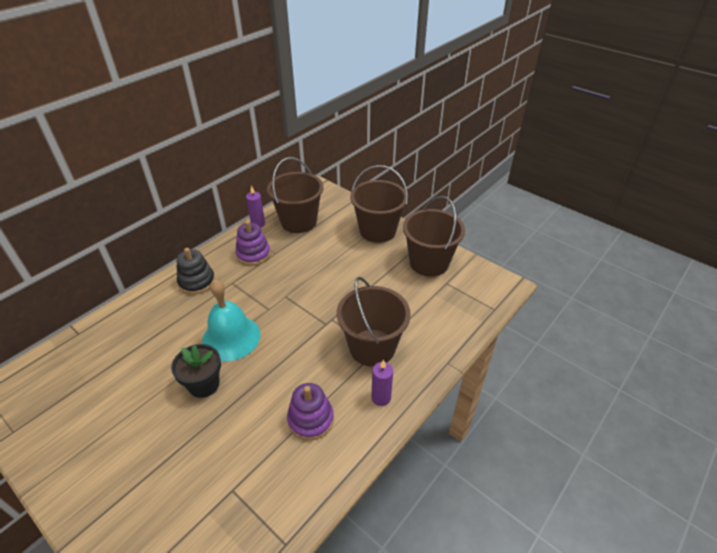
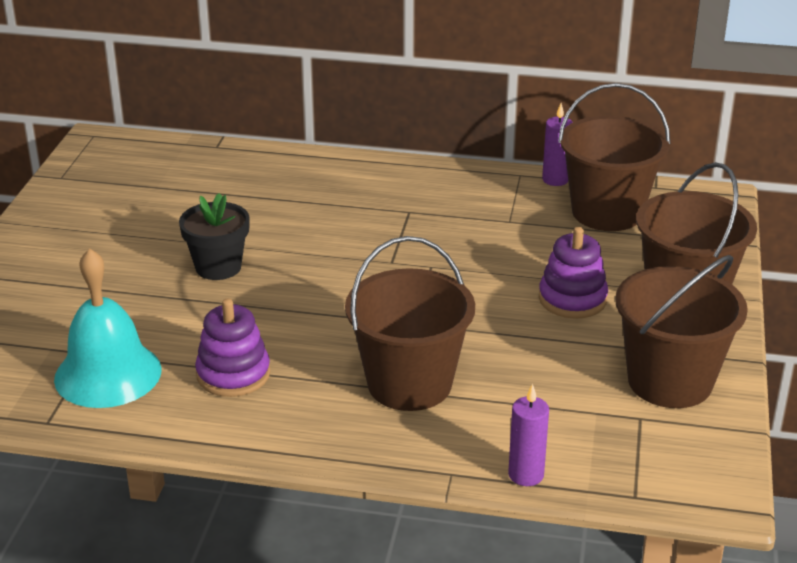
camera: 60 degrees right, 10 degrees down
(197, 282) = (381, 184): black stacking toy -> none
(231, 337) = (311, 254): turquoise bell -> turquoise bell (108, 374)
(253, 254) = (485, 204): purple stacking toy -> purple stacking toy (572, 299)
(381, 398) = (321, 425): purple candle -> purple candle (526, 475)

